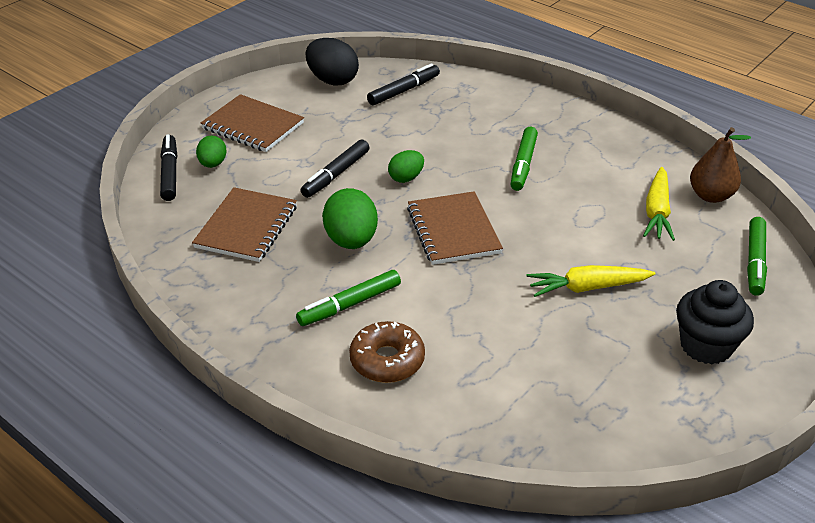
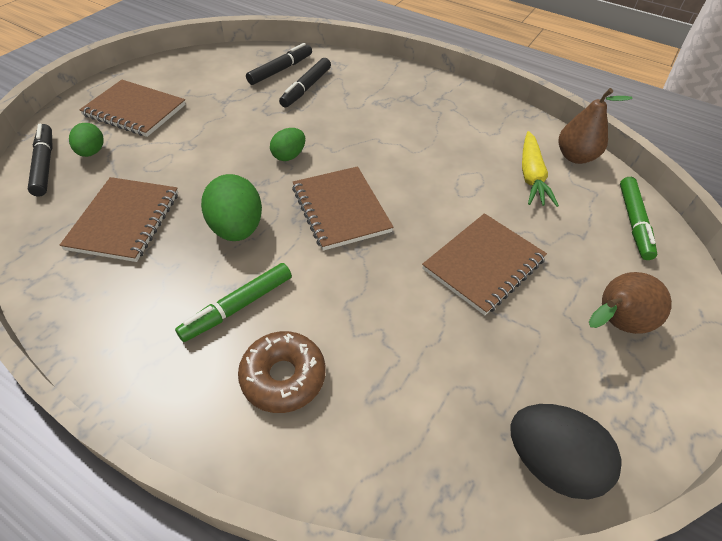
camera: 10 degrees left, 10 degrees up
(332, 80) = (213, 63): black egg -> black egg (550, 462)
(335, 174) = (218, 156): black marker -> black marker (306, 88)
(523, 164) = (399, 135): green marker -> none
(587, 287) = (483, 264): yellow carrot -> brown notebook
(706, 346) = (615, 323): black cupcake -> brown pear

